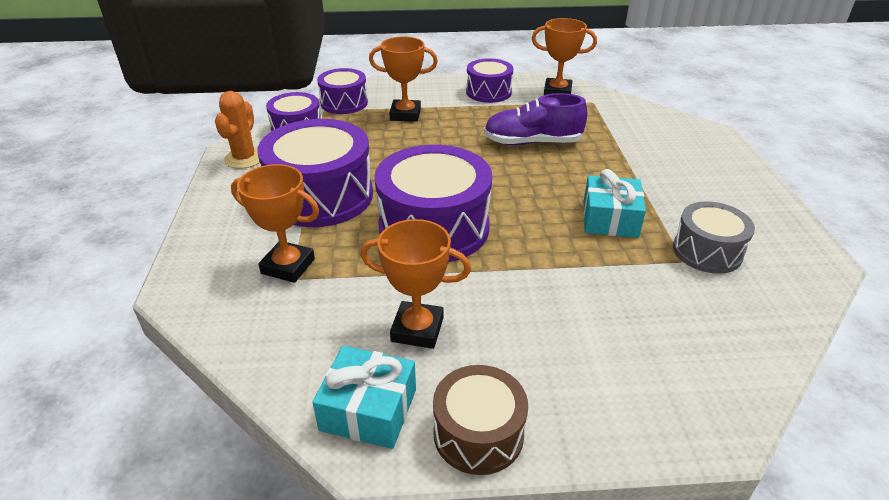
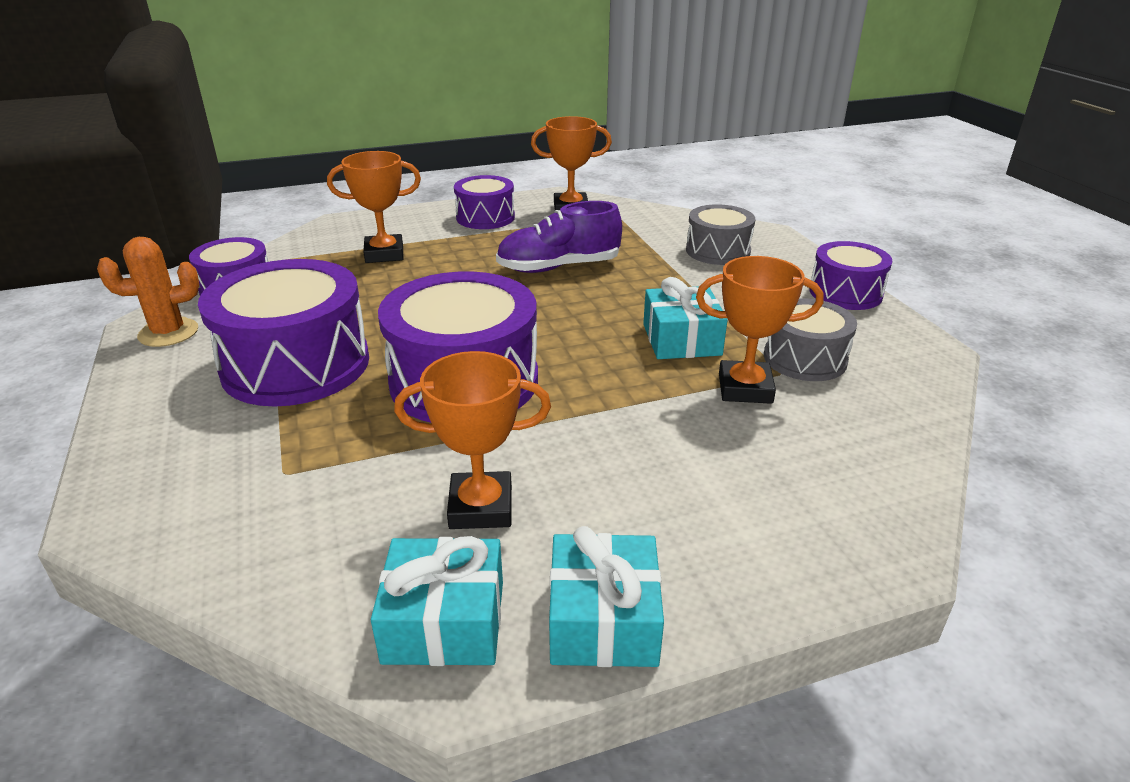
camera: 15 degrees left, 5 degrees down
(244, 158) = (168, 333): orange cactus -> orange cactus turned 75 degrees clockwise
(288, 266) = (272, 459): orange trophy -> orange trophy (745, 388)
(344, 103) = (295, 249): purple drum -> purple drum (845, 293)
(478, 433) = (603, 620): brown drum -> turquoise gift
(666, 144) = (718, 251): none -> grey drum

